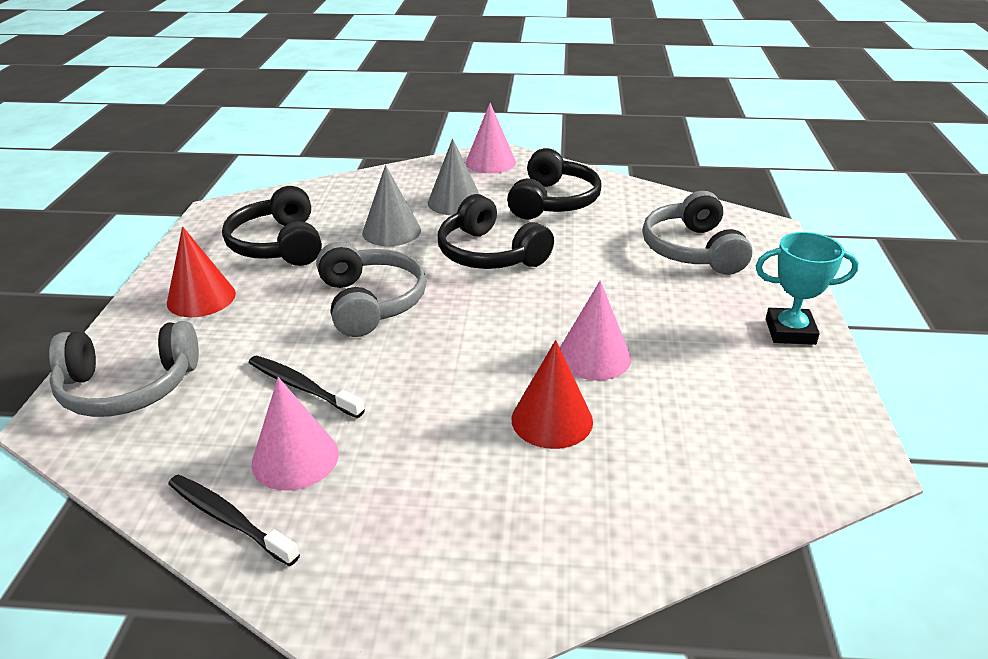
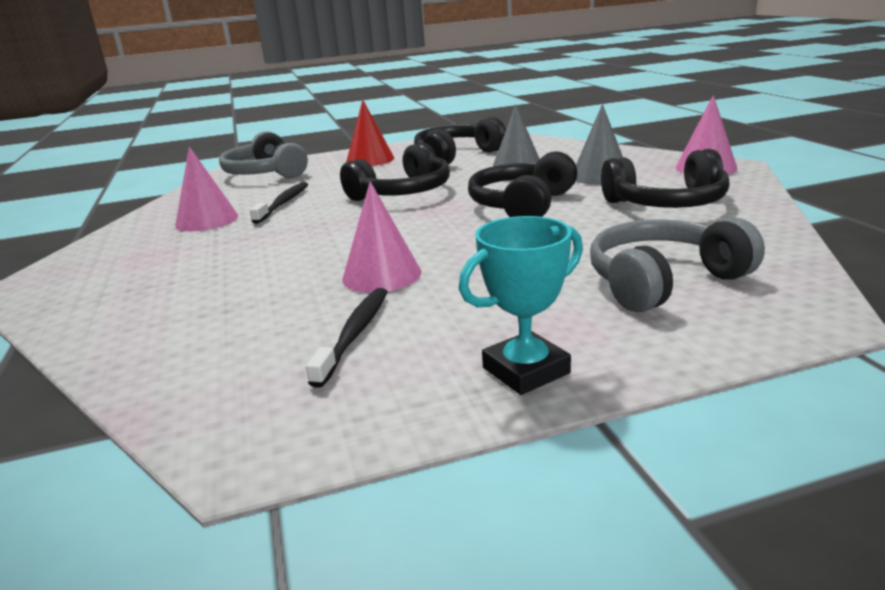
camera: 70 degrees right, 10 degrees down
(229, 519) = (148, 221): black toothbrush -> black toothbrush (354, 334)
(371, 302) = (403, 192): grey headphones -> black headphones
(552, 420) = (274, 278): red cone -> none
(790, 331) = (526, 370): turquoise trophy -> turquoise trophy turned 75 degrees clockwise

